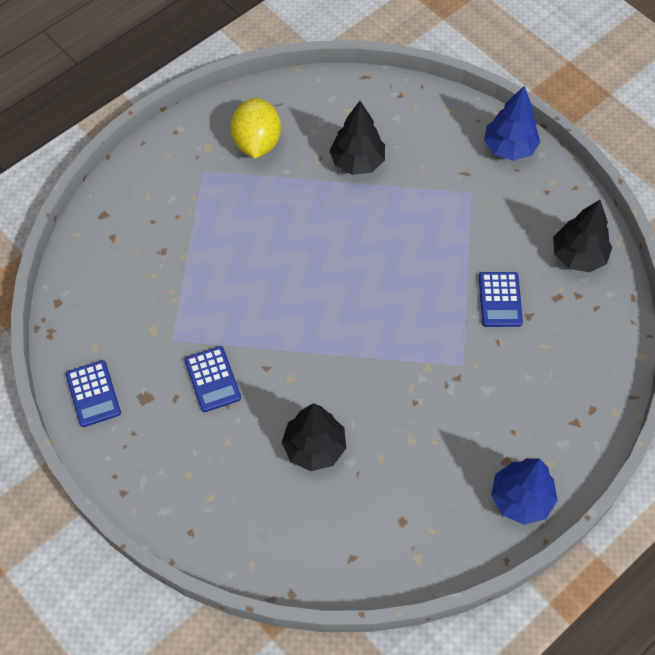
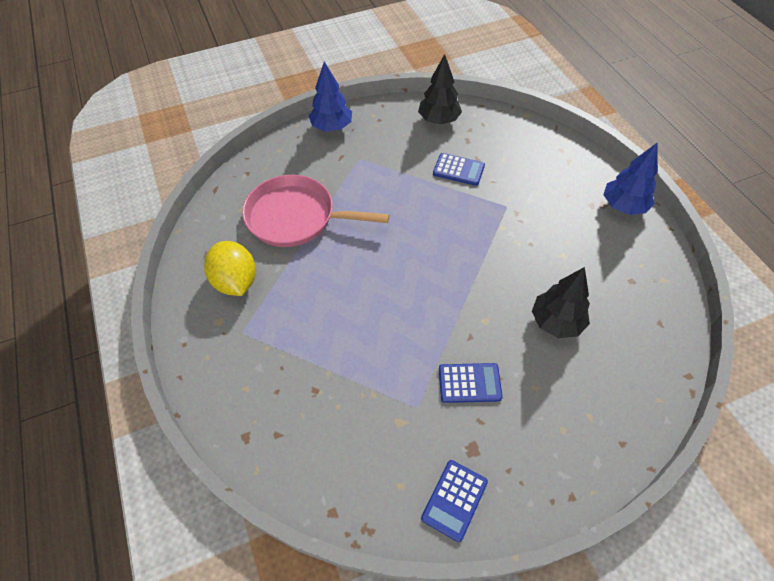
camera: 70 degrees left, 5 degrees down
(93, 394) = (454, 500): blue calculator -> blue calculator turned 120 degrees clockwise
(257, 143) = (236, 281): yellow lemon -> yellow lemon turned 45 degrees clockwise
(357, 162) = (295, 217): black tree -> pink pan

